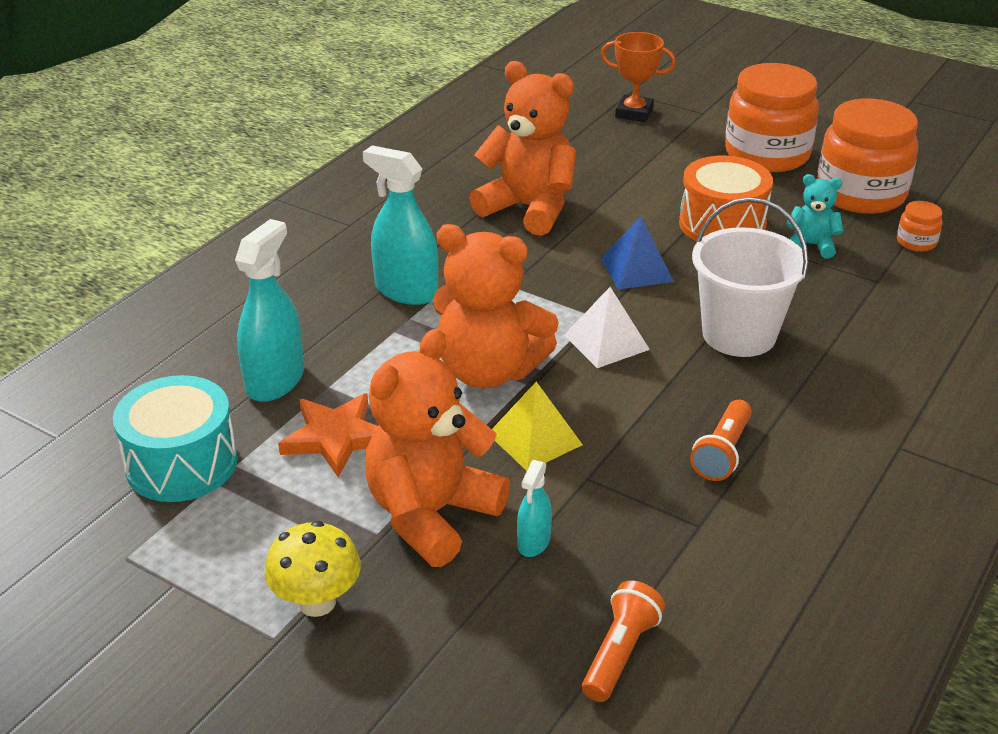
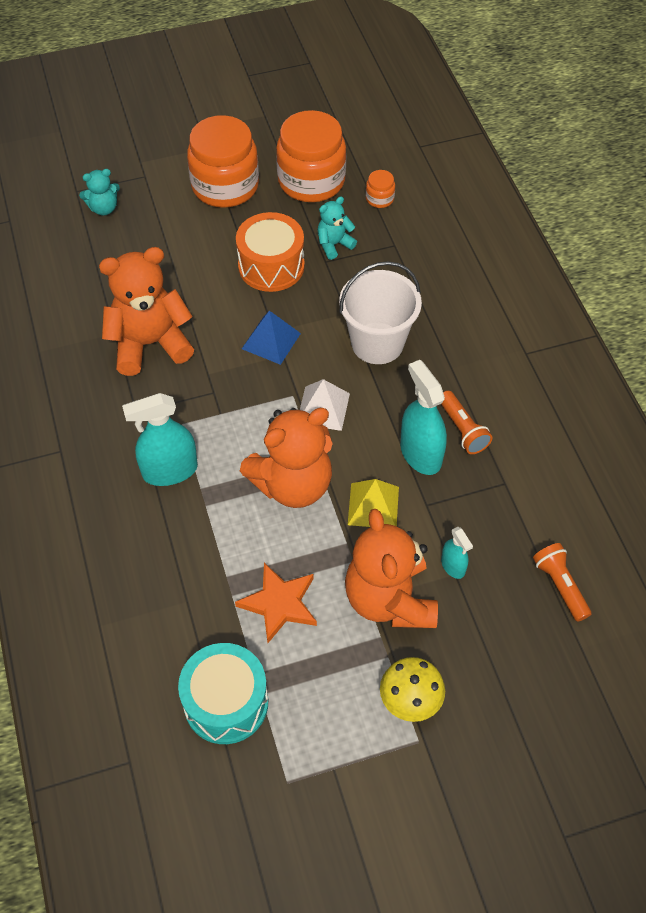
camera: 50 degrees left, 20 degrees up
(275, 381) = (192, 602): turquoise spray bottle -> turquoise spray bottle (420, 454)
(634, 113) = (104, 208): orange trophy -> turquoise teddy bear

